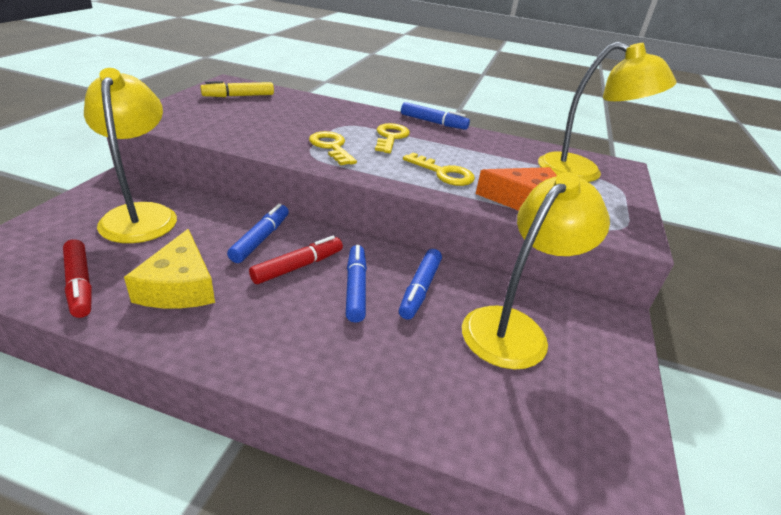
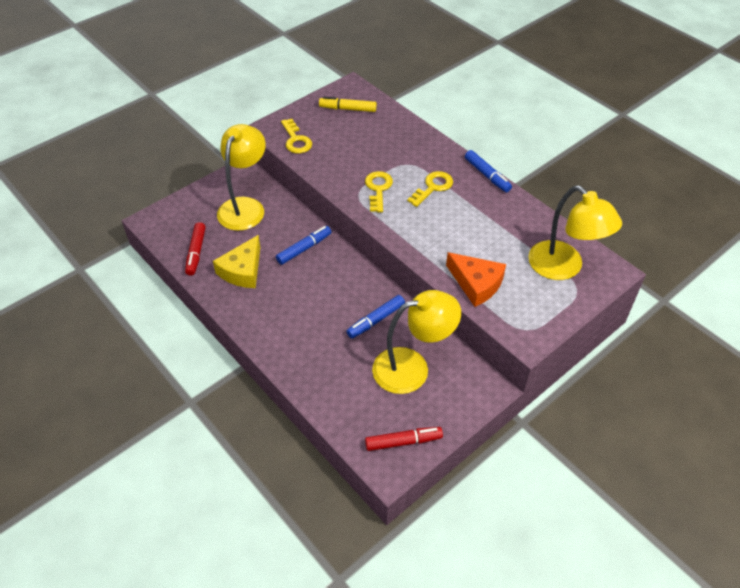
camera: 35 degrees right, 15 degrees up
(298, 266) = (313, 278): red marker -> red marker (403, 442)
(355, 288) = (337, 305): blue marker -> none
(443, 173) = (440, 238): yellow key -> yellow key (296, 140)

